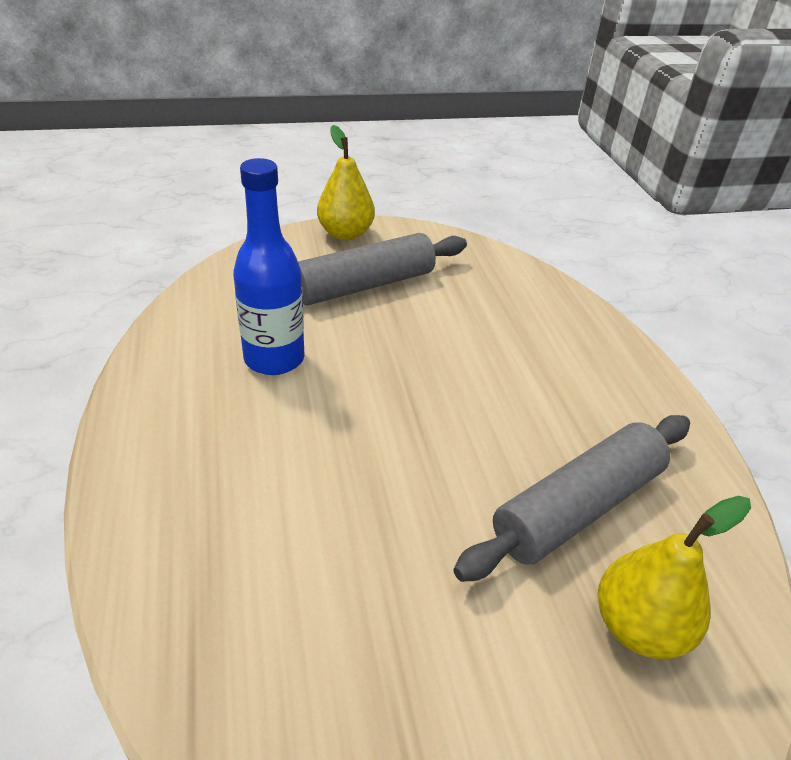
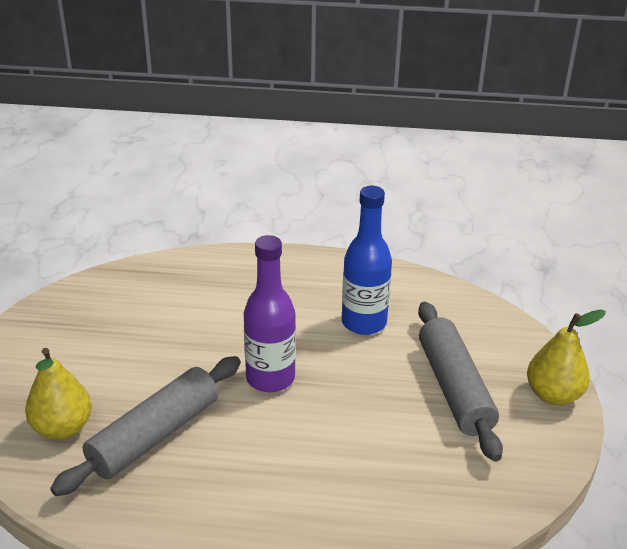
camera: 110 degrees right, 5 degrees down
(416, 421) = (270, 378): none -> purple bottle
(578, 507) = (154, 435): grey rolling pin -> grey rolling pin turned 60 degrees clockwise

